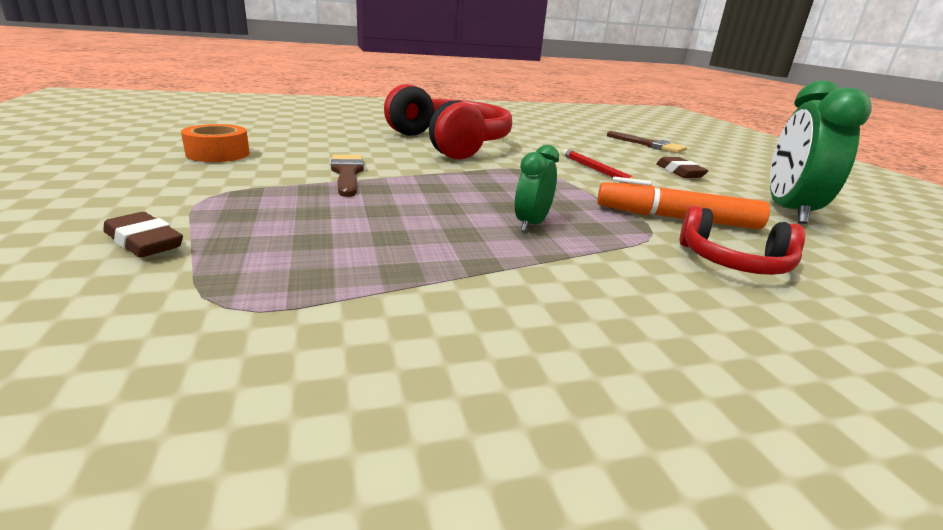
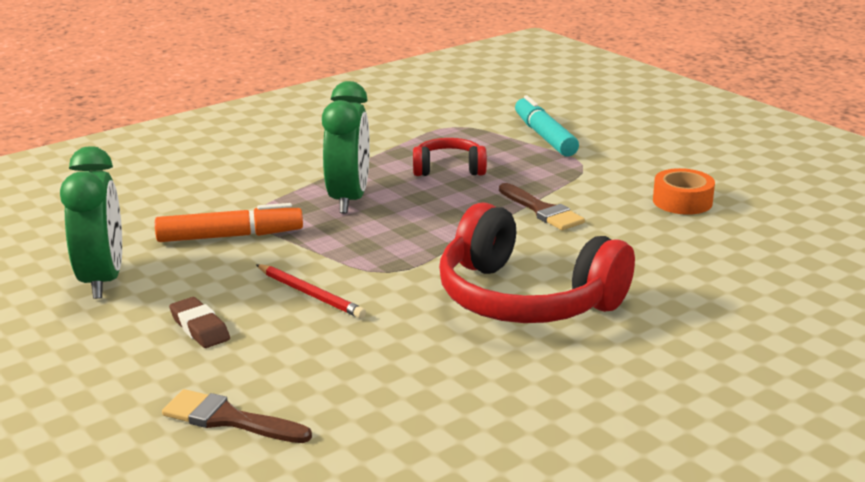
camera: 160 degrees right, 0 degrees up
(144, 242) = (544, 136): brown eraser -> turquoise marker
(531, 224) = (349, 199): green clock -> green clock, size x1.90
(734, 262) = (199, 204): red headphones -> red headphones (449, 169)

